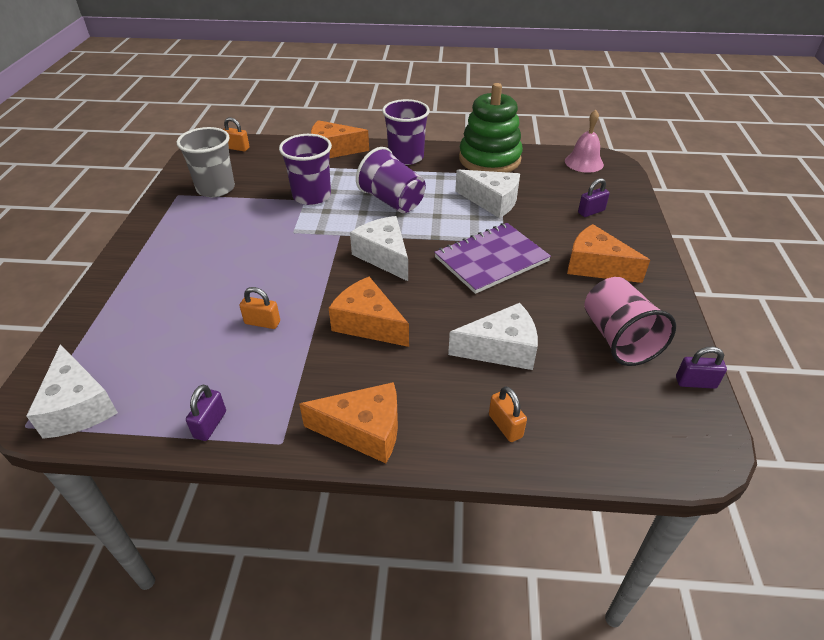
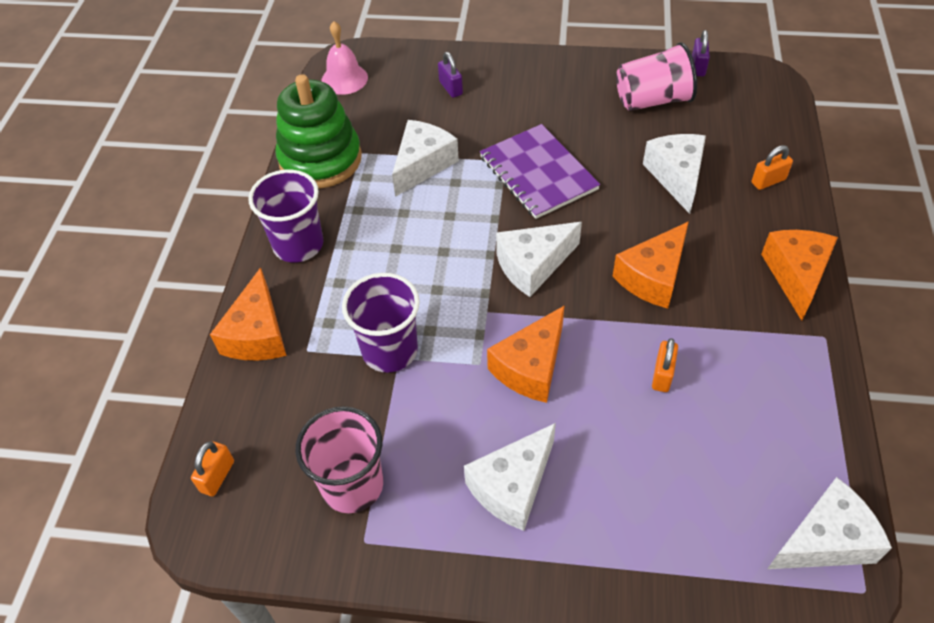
camera: 85 degrees left, 10 degrees up
(192, 247) = (512, 486): none -> white cheese
(210, 424) = (818, 400): purple padlock -> none
(215, 188) = (352, 485): grey cup -> pink cup
(392, 201) = (412, 259): purple cup -> none
(596, 266) = (548, 98): orange cheese -> orange cheese (531, 367)

